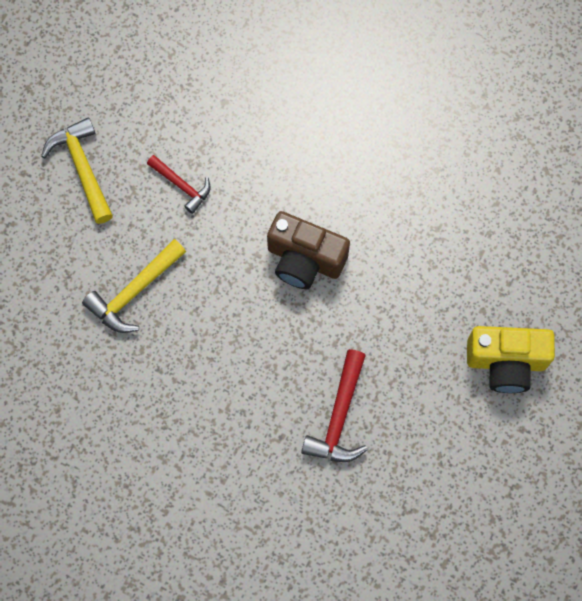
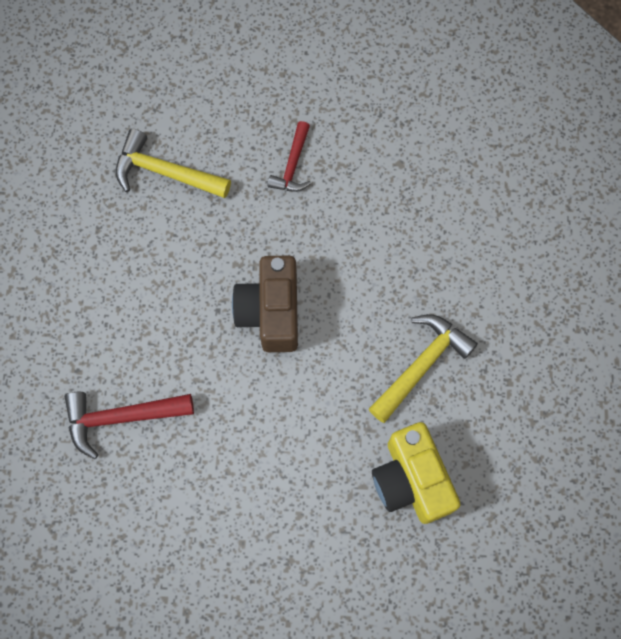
camera: 65 degrees right, 0 degrees up
(83, 168) = (267, 72): yellow hammer -> yellow hammer (421, 365)
(506, 362) = (252, 564): yellow camera -> yellow camera (411, 480)

